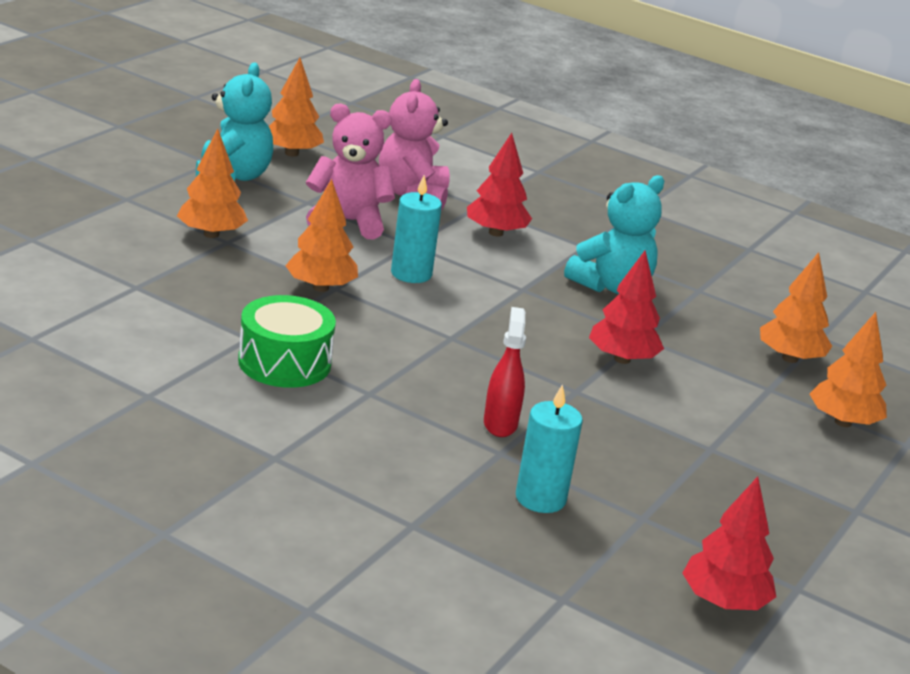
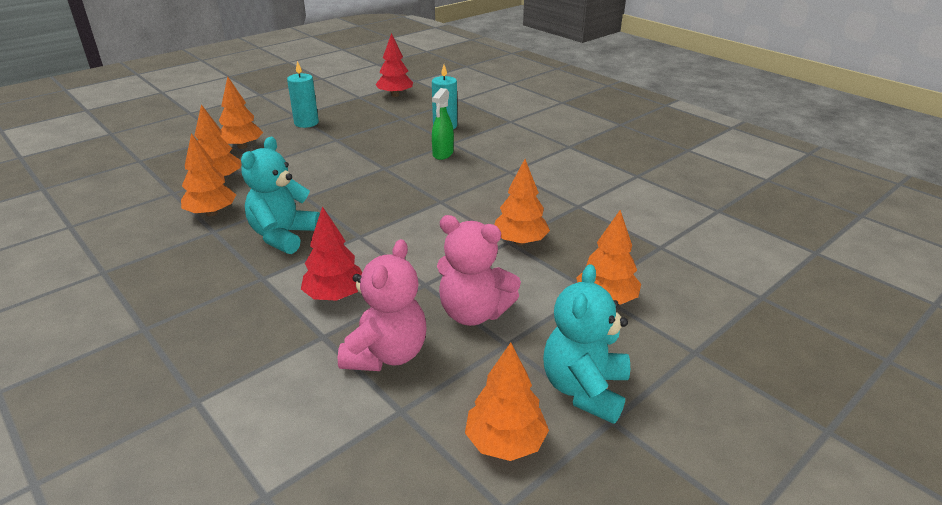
camera: 160 degrees left, 5 degrees up
(284, 362) = (557, 189): green drum -> none
(411, 274) = (442, 252): turquoise candle -> turquoise candle (306, 123)
(500, 424) = (443, 154): red spray bottle -> green spray bottle
(611, 286) = (283, 236): turquoise teddy bear -> turquoise teddy bear turned 45 degrees counterclockwise
(622, 359) = (336, 183): red tree -> none
(731, 310) = (212, 213): none -> orange tree

